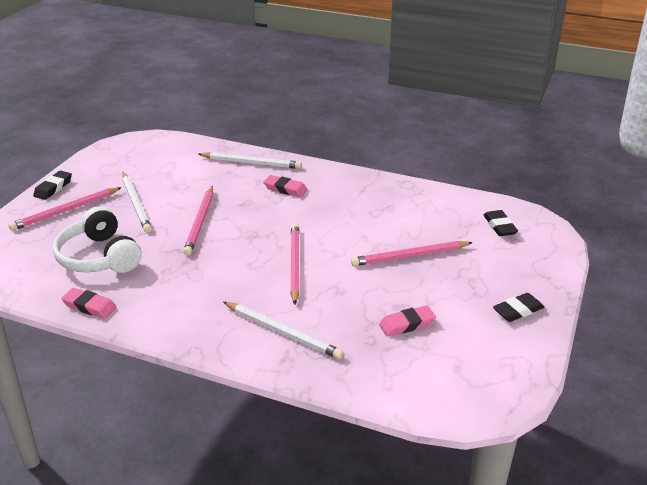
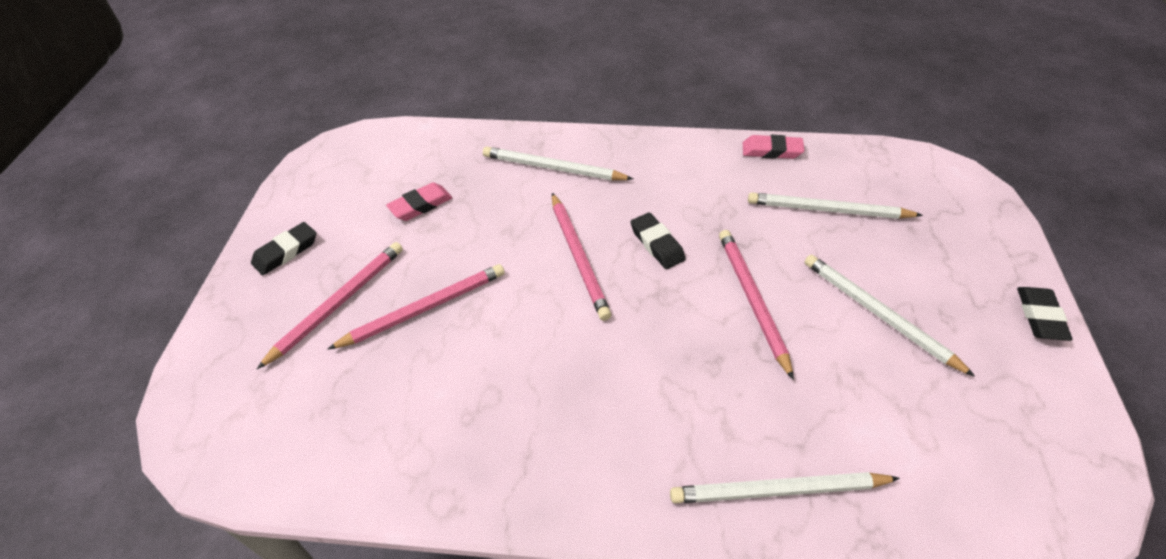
camera: 165 degrees right, 15 degrees up
(65, 211) = (960, 273): pink pencil -> pink pencil (338, 303)
(99, 257) = (828, 210): white headphones -> white pencil
(285, 189) = (667, 419): pink eraser -> none
(499, 226) = (275, 413): black eraser -> black eraser (657, 244)

